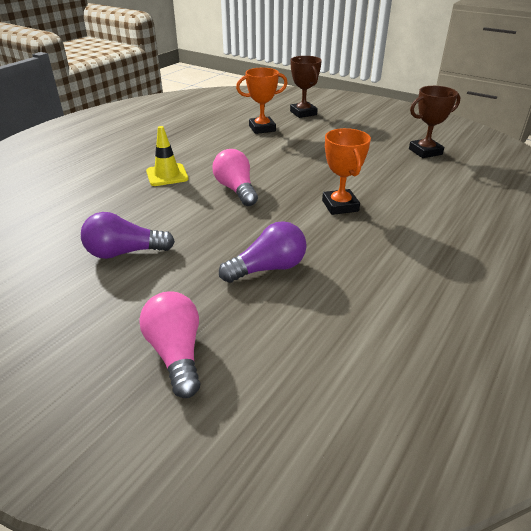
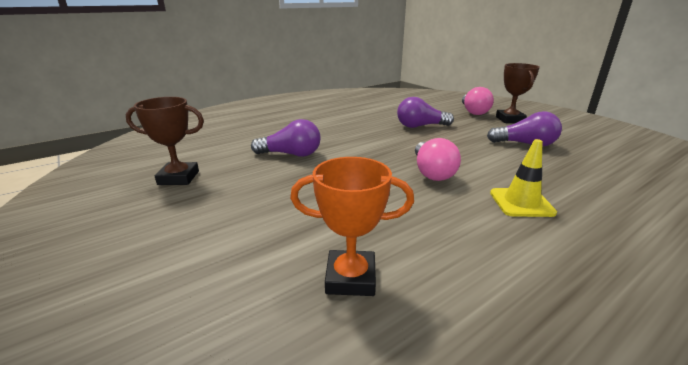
camera: 160 degrees left, 10 degrees down
(303, 113) = (212, 322): brown trophy -> brown trophy (510, 119)
(340, 206) = (342, 146): orange trophy -> none
(377, 186) = (291, 154): none -> purple light bulb

